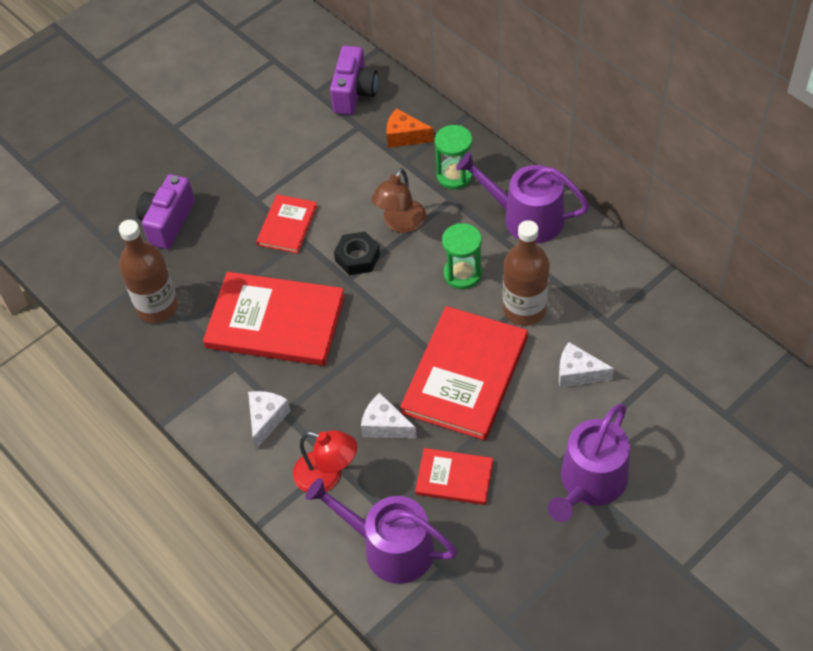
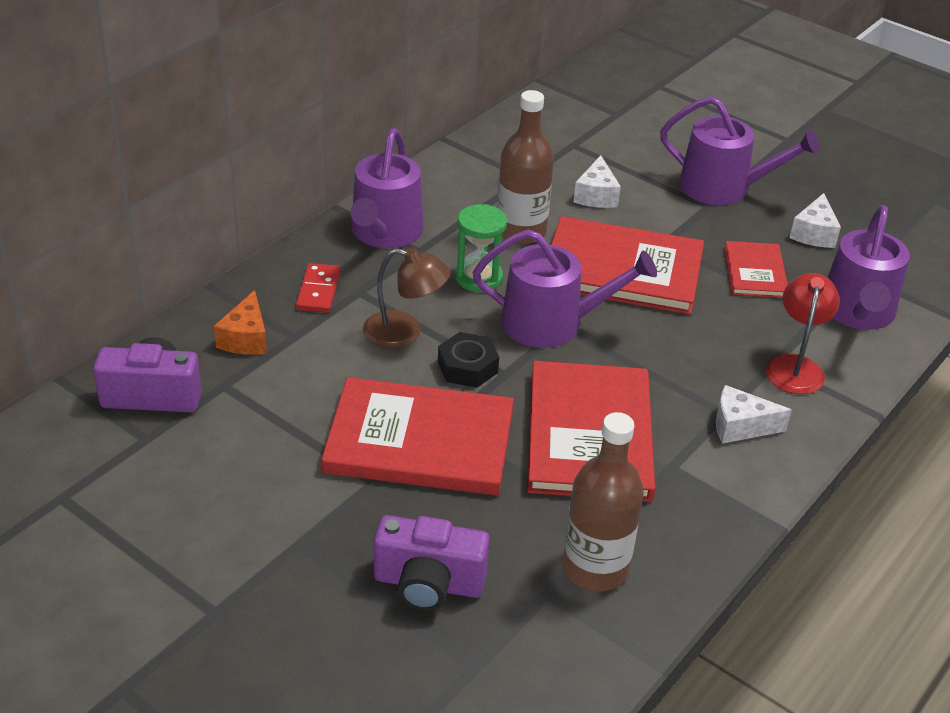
camera: 105 degrees left, 15 degrees down
(287, 225) = (419, 441): red book -> red book, size x1.89
(385, 425) = (710, 326): white cheese -> white cheese (814, 233)
(401, 315) = (552, 323): none -> purple watering can
(454, 175) = (318, 291): green hourglass -> red domino

